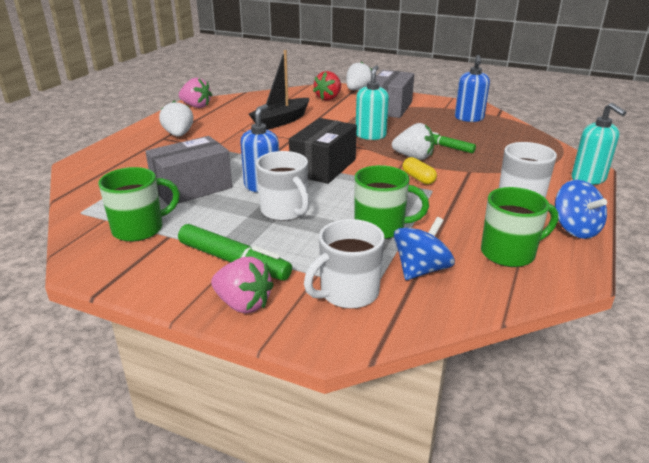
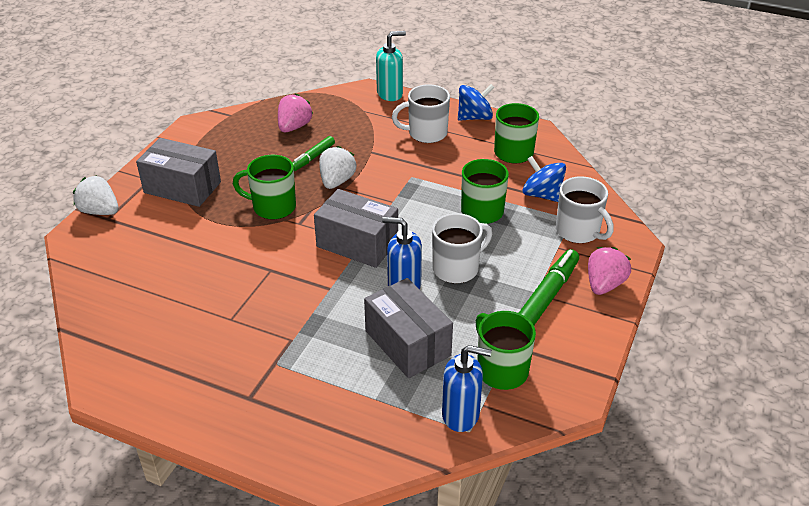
camera: 90 degrees left, 10 degrees up
(178, 135) = (239, 382): white strawberry -> none
(196, 106) = (118, 380): pink strawberry -> pink strawberry (294, 127)
(281, 121) = (208, 281): black boat -> none
(323, 167) = (357, 243): black box -> grey box
(328, 98) = (127, 239): red strawberry -> none
(370, 135) = (273, 207): turquoise soap dispenser -> green mug
(418, 178) = (387, 182): yellow capsule -> none
(469, 118) = (234, 134): blue soap dispenser -> blue soap dispenser (461, 415)

